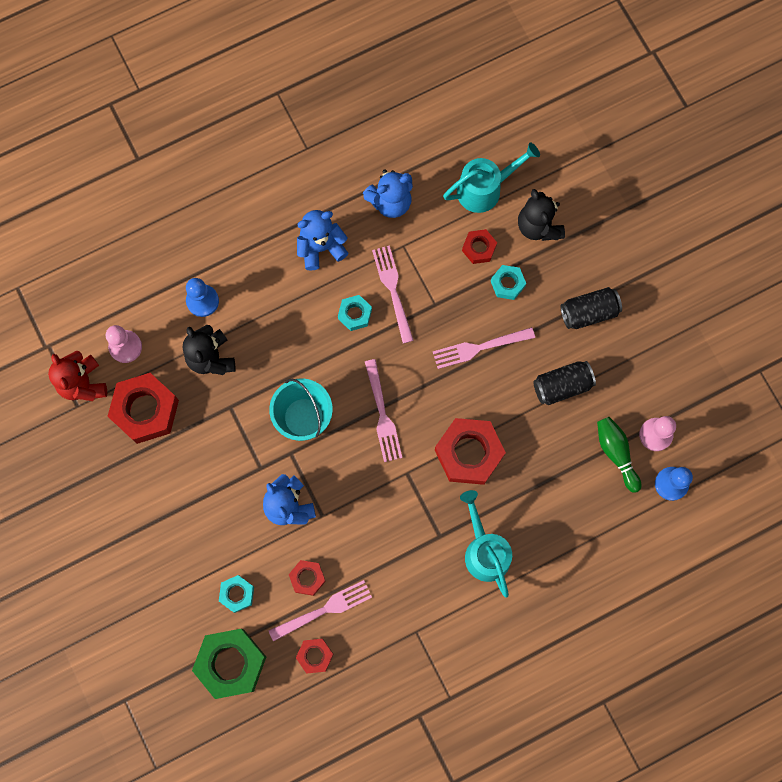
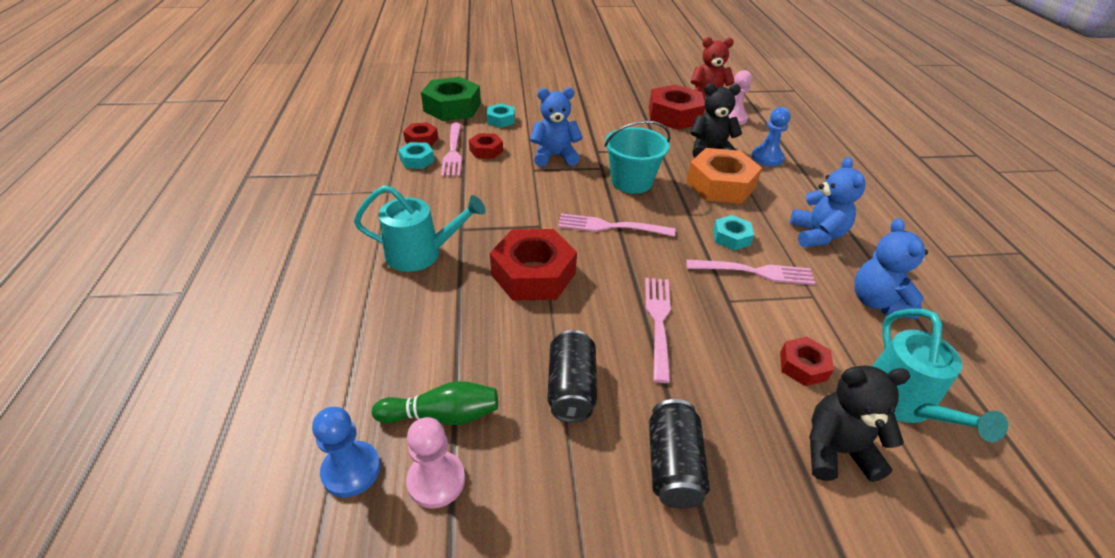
camera: 110 degrees right, 35 degrees down
(274, 336) = (720, 184): none -> orange nut
(507, 284) = (743, 379): turquoise nut -> turquoise nut (417, 160)

